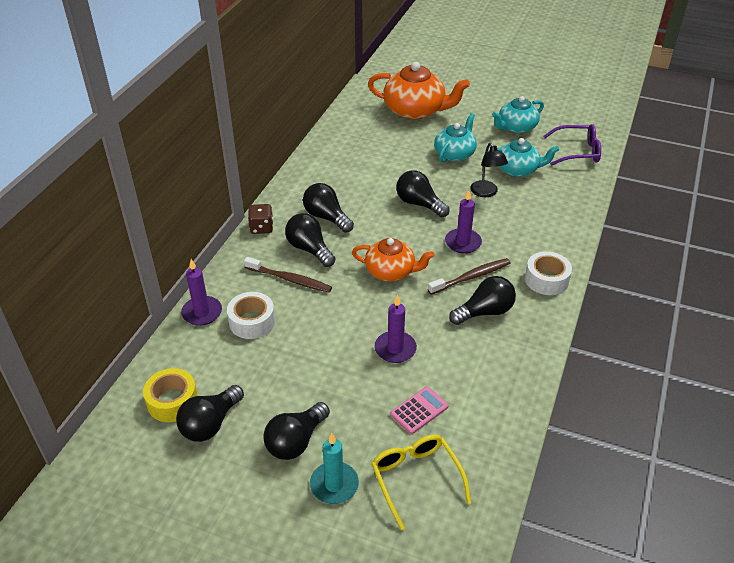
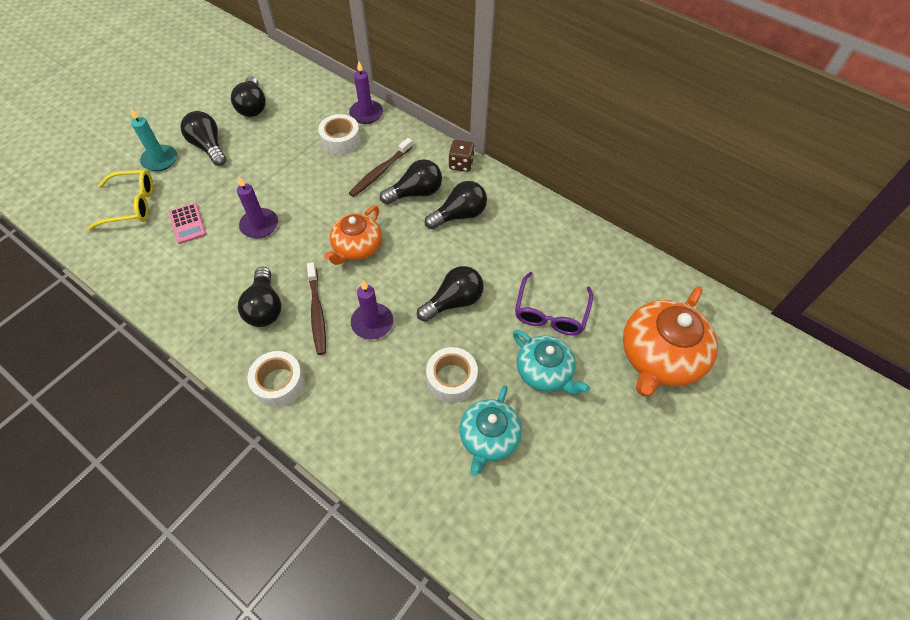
camera: 105 degrees right, 15 degrees up
(172, 401) = (284, 90): yellow tape -> none
(210, 424) = (253, 106): black light bulb -> black light bulb turned 150 degrees counterclockwise
(486, 193) = (451, 379): black lamp -> white tape
(516, 127) = (594, 479): turquoise teapot -> none
(577, 152) = (510, 545): purple glasses -> purple glasses (550, 313)

